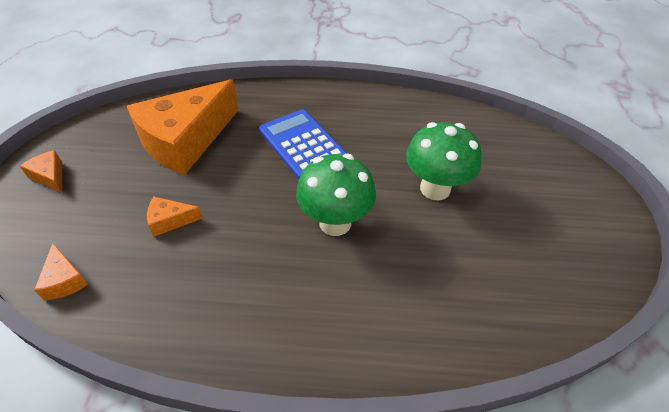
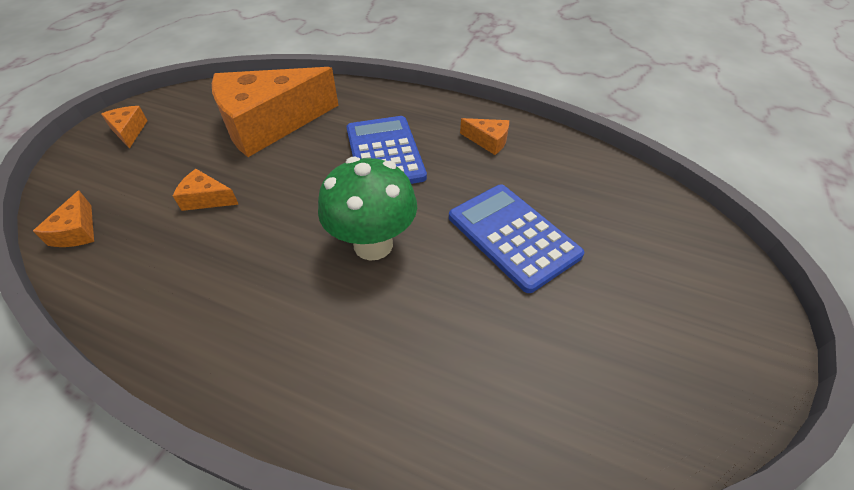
camera: 20 degrees right, 0 degrees up
(380, 116) = (488, 141): none -> orange cheese
(435, 189) = (513, 236): green mushroom -> blue calculator

